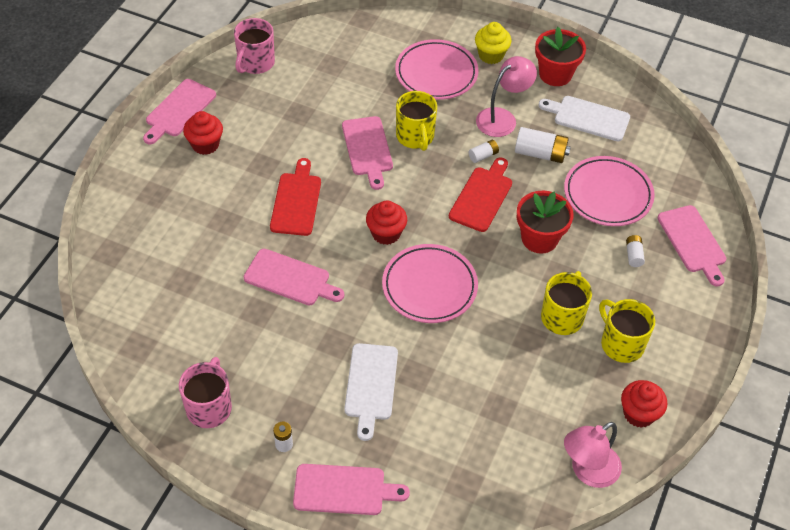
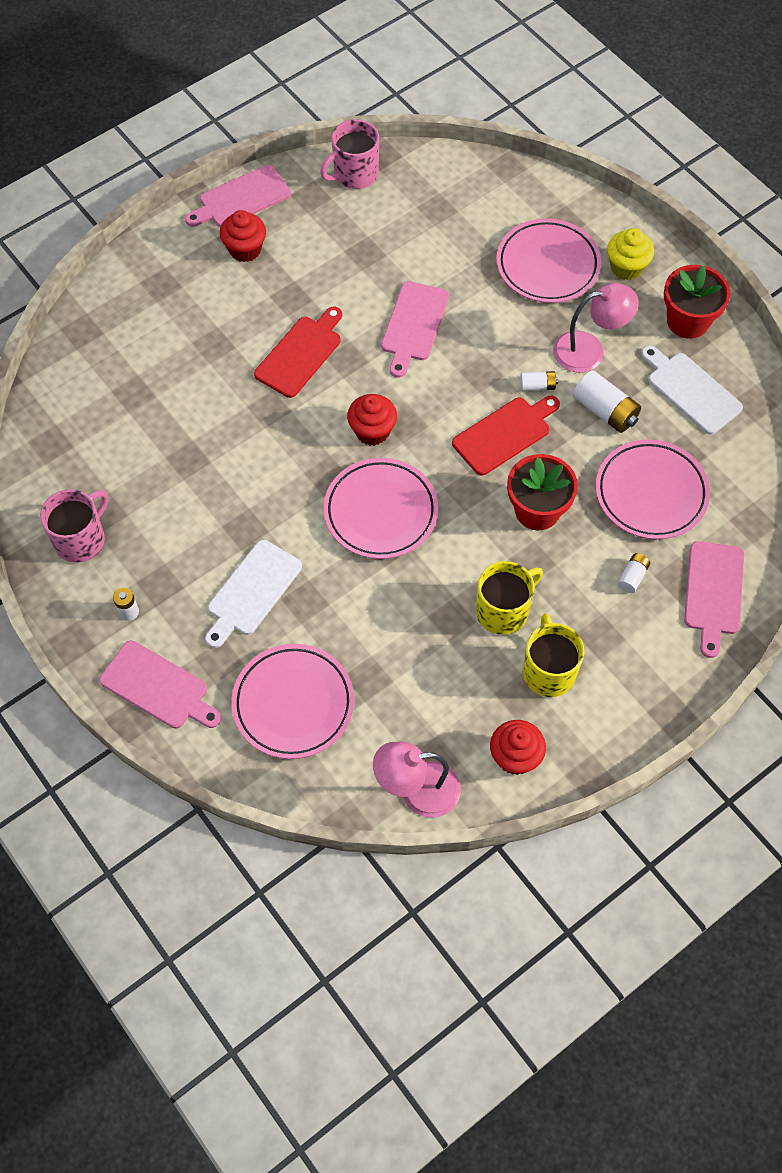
camera: 30 degrees right, 10 degrees up
(290, 279) = (242, 438): pink cutting board -> none
(415, 136) = (475, 332): yellow mug -> none
(456, 452) = (293, 704): none -> pink plate

